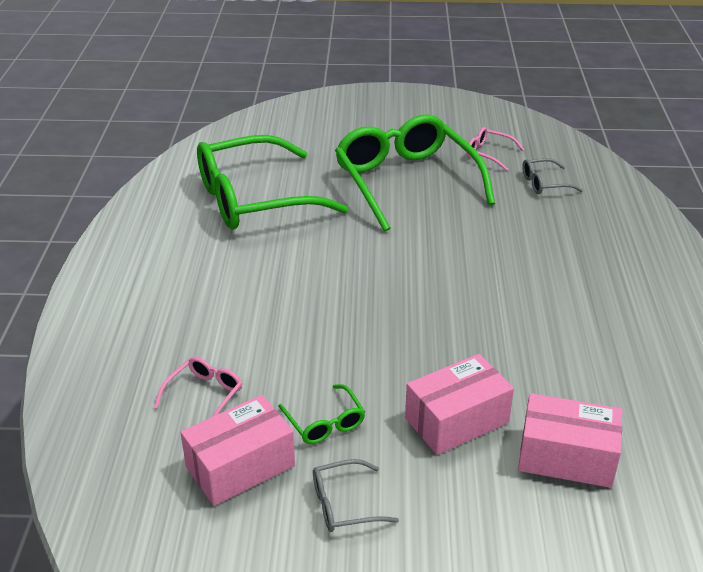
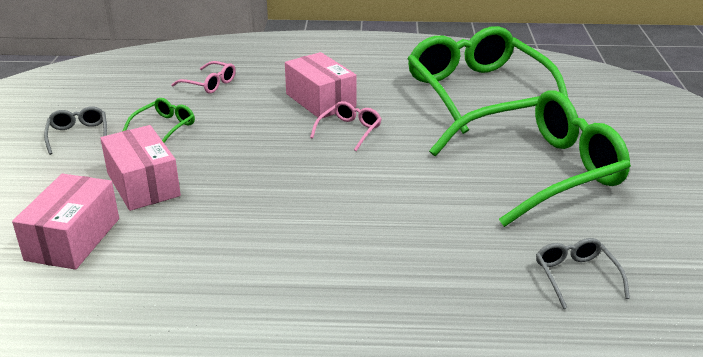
camera: 90 degrees right, 5 degrees down
(240, 466) = (134, 99): pink box -> pink box (320, 100)
(324, 422) = (164, 127): green glasses -> green glasses turned 150 degrees clockwise
(489, 154) = (638, 234): pink glasses -> pink glasses (349, 131)

